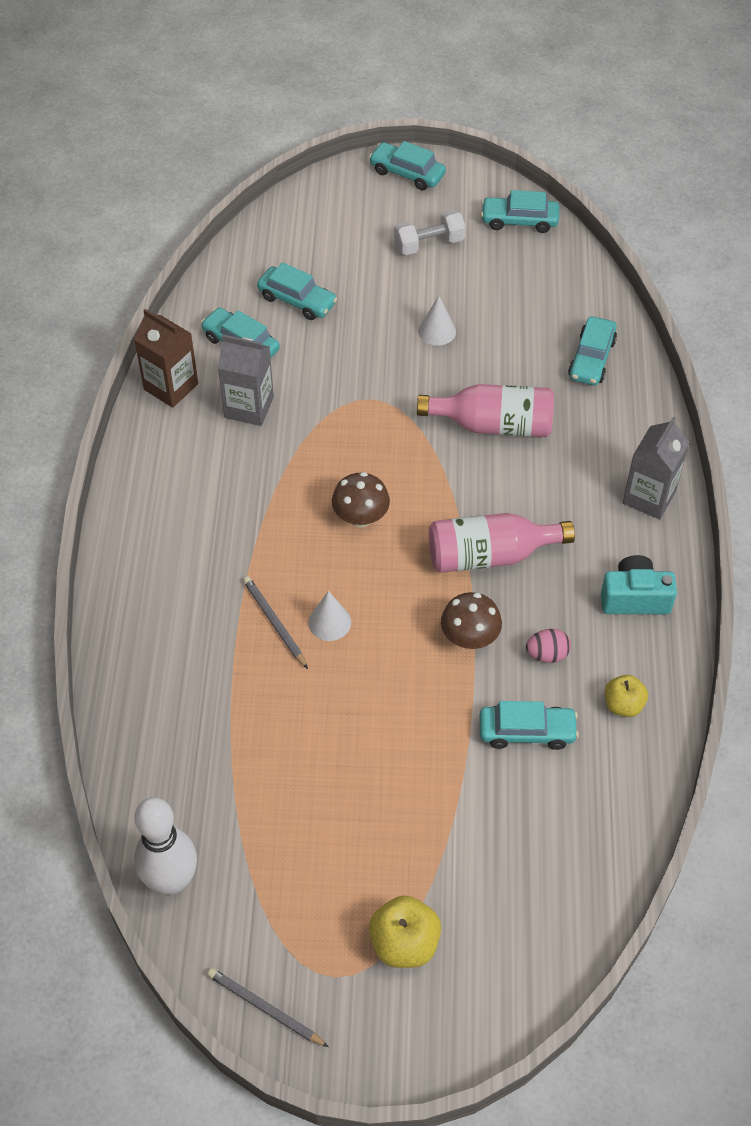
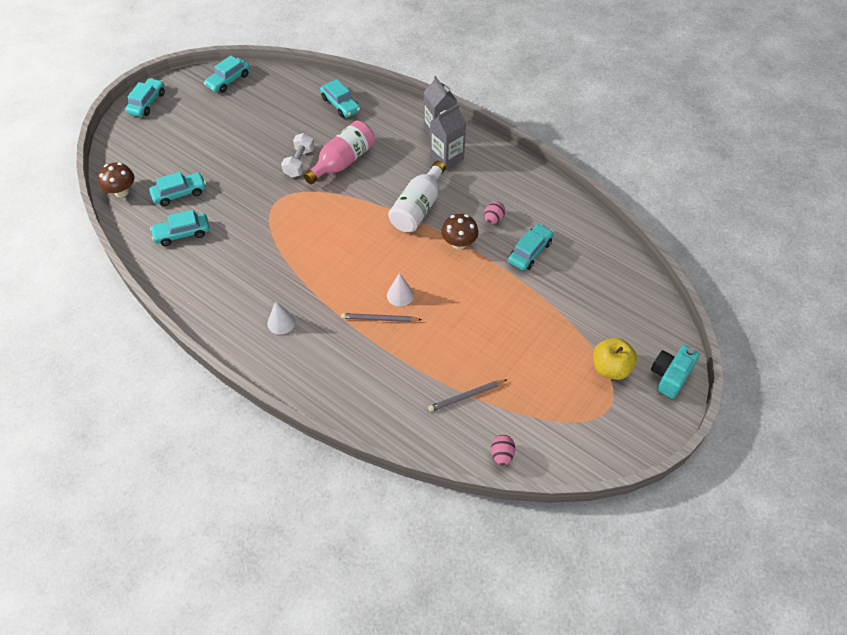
camera: 55 degrees left, 0 degrees up
(171, 387) = (178, 281): brown carton -> none
(171, 881) = (502, 455): white bowling pin -> pink egg
(249, 407) = (229, 253): grey carton -> grey carton (446, 158)
(265, 1008) = (607, 450): grey pencil -> grey pencil (466, 396)
(360, 517) = (347, 246): brown mushroom -> brown mushroom (121, 191)
(407, 173) = (147, 103): turquoise car -> turquoise car turned 135 degrees clockwise
(429, 244) = (203, 121): white dumbbell -> white dumbbell (299, 162)
(437, 331) = (262, 150): white cone -> white cone (281, 322)
(490, 555) = (418, 208): pink bottle -> white bottle
(623, 705) = (544, 208): yellow apple -> none
(634, 598) = (490, 170): turquoise camera -> turquoise camera (670, 376)

